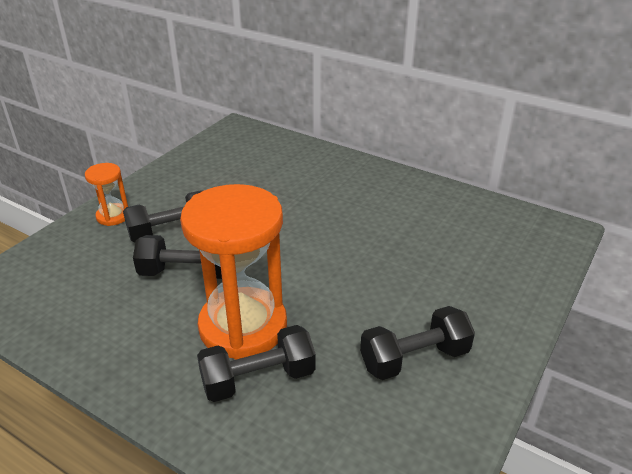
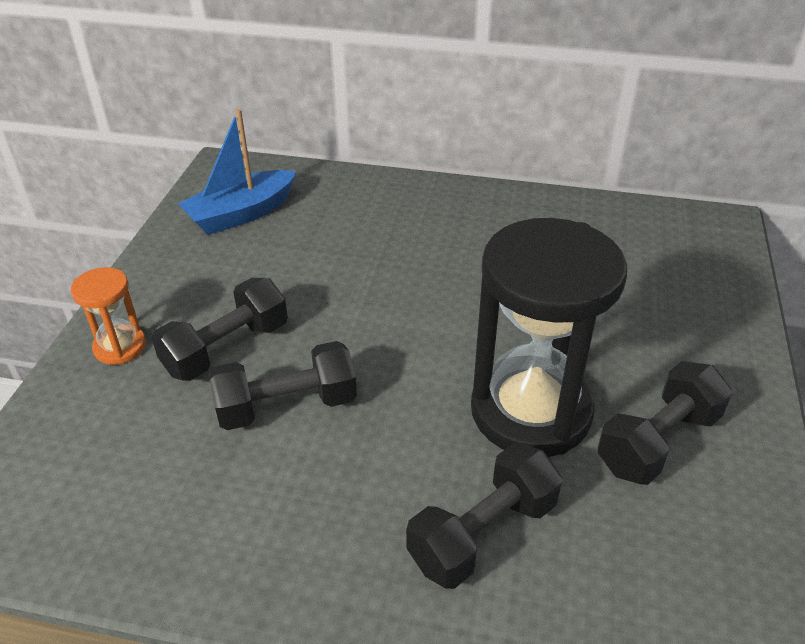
camera: 20 degrees left, 5 degrees up
(229, 156) = (241, 214): none -> blue boat
(243, 326) = (416, 463): orange hourglass -> none
(338, 316) = (530, 411): none -> black hourglass

